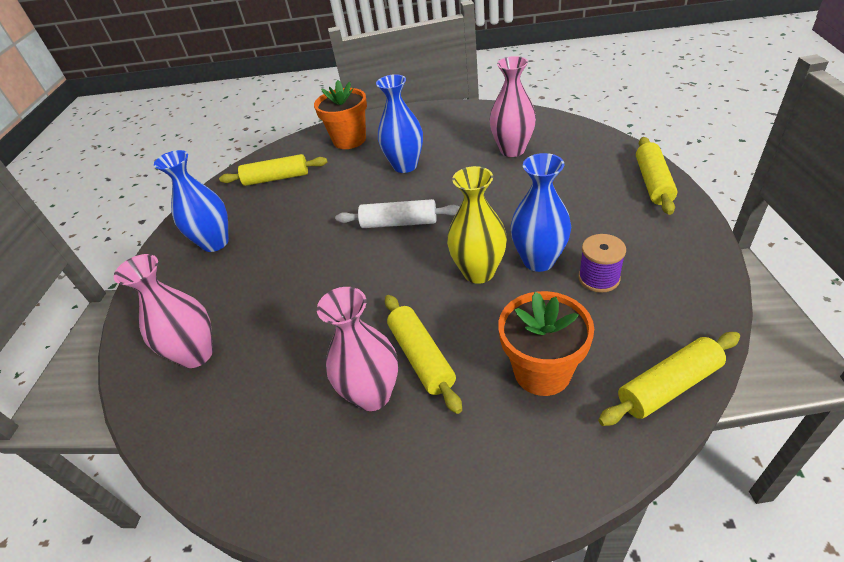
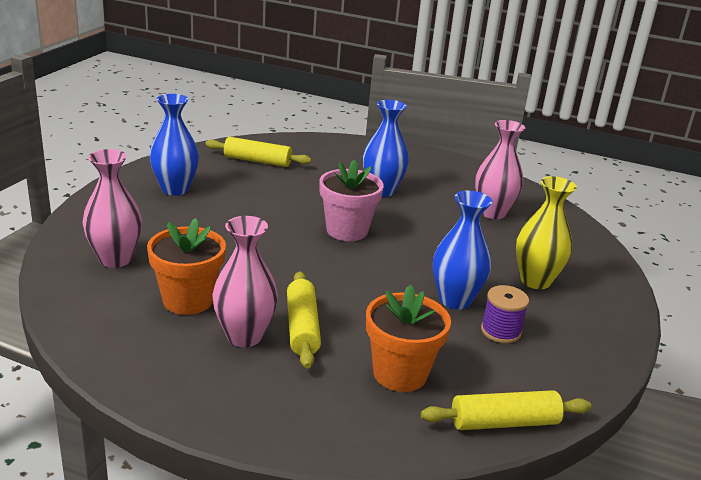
camera: 10 degrees right, 15 degrees down
(349, 140) = (343, 154): orange flower pot -> orange flower pot (188, 300)
(399, 223) = (347, 230): white rolling pin -> pink flower pot
(478, 272) = (394, 289): yellow vase -> yellow vase (535, 281)
(653, 182) = (610, 282): yellow rolling pin -> none

